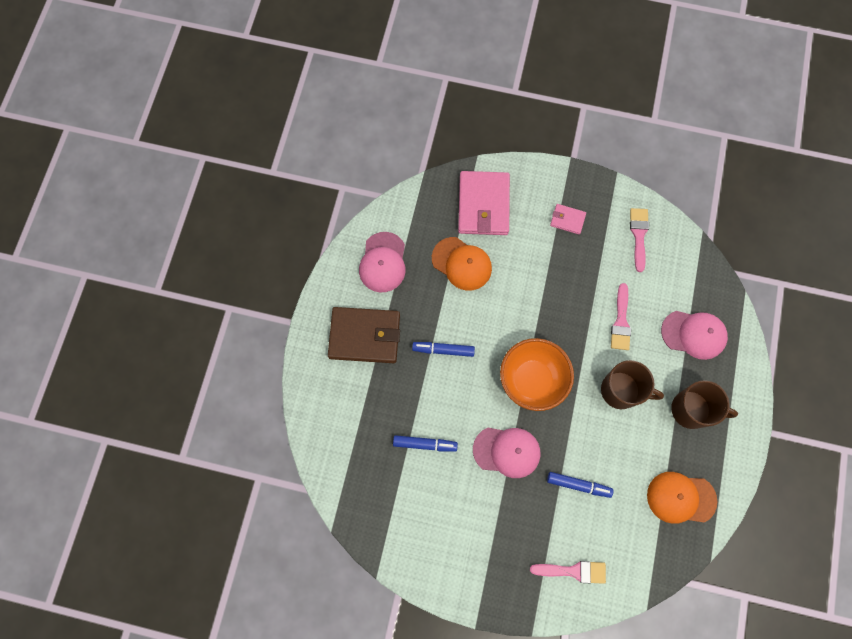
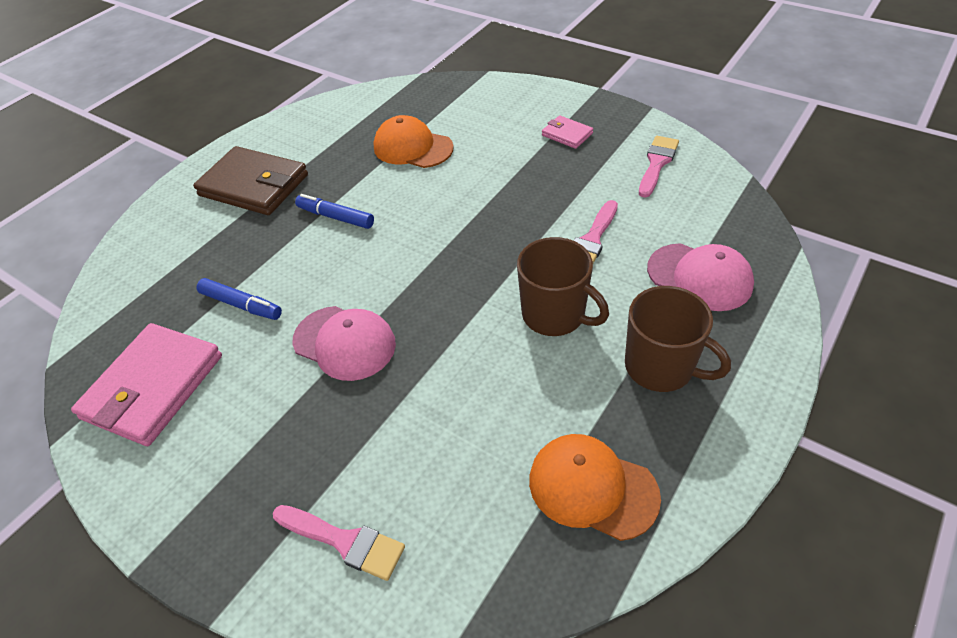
camera: 25 degrees right, 25 degrees down
(383, 262) = (323, 130): pink cap -> none
(462, 264) = (413, 147): orange cap -> orange cap turned 150 degrees clockwise
(483, 205) = (470, 106): pink wallet -> pink wallet (153, 387)
(532, 380) = (430, 273): orange bowl -> none
(578, 485) = (425, 416): blue marker -> none

